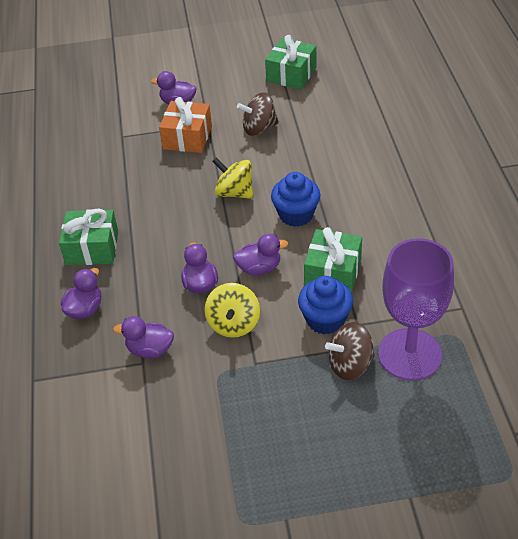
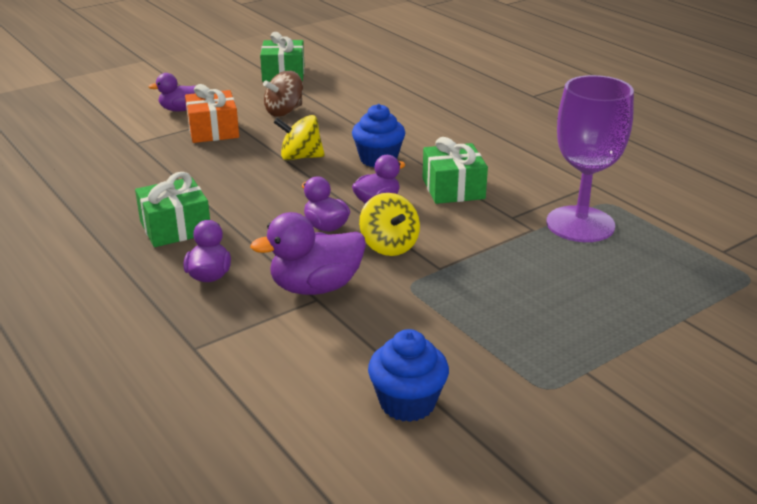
camera: 30 degrees left, 15 degrees down
(150, 350) = (316, 287): purple duck -> purple duck, size x1.58
(325, 320) = (478, 221): blue cupcake -> blue cupcake (407, 403)
(350, 364) = (533, 245): brown spinning top -> none

